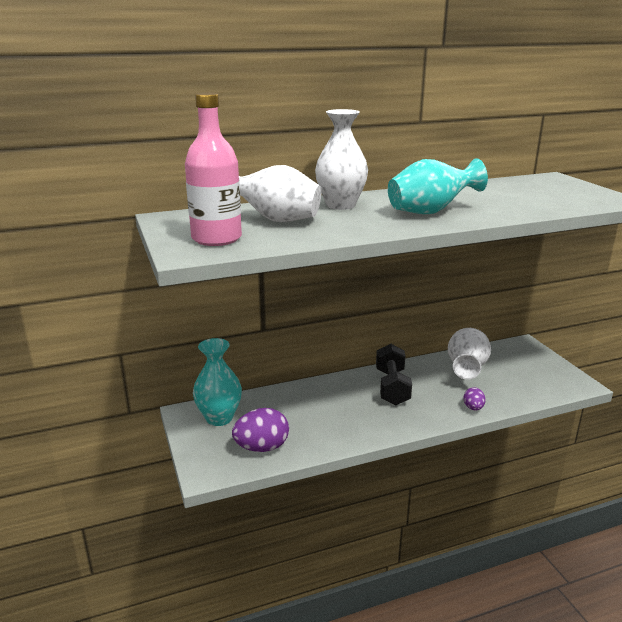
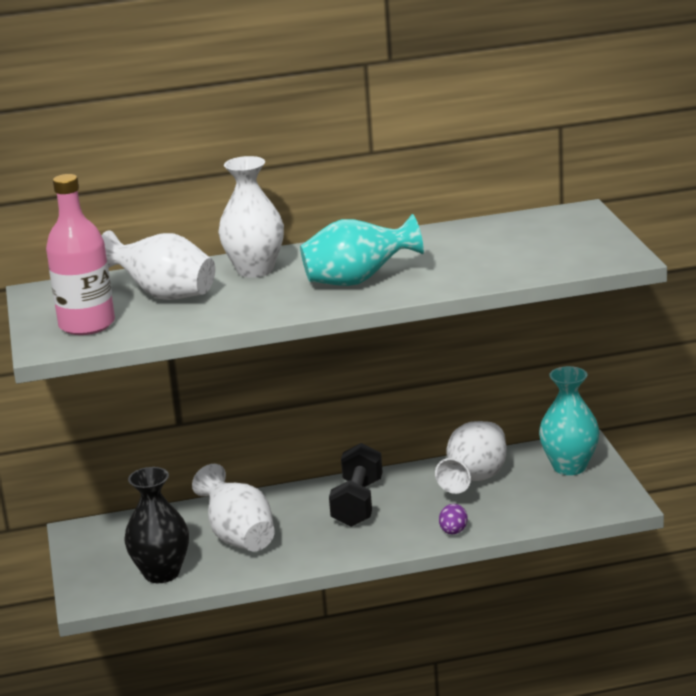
camera: 10 degrees right, 0 degrees up
(219, 418) = (118, 538): turquoise vase -> turquoise vase (569, 467)
(262, 447) = (161, 573): purple egg -> black vase
(313, 415) = (239, 537): none -> white vase

